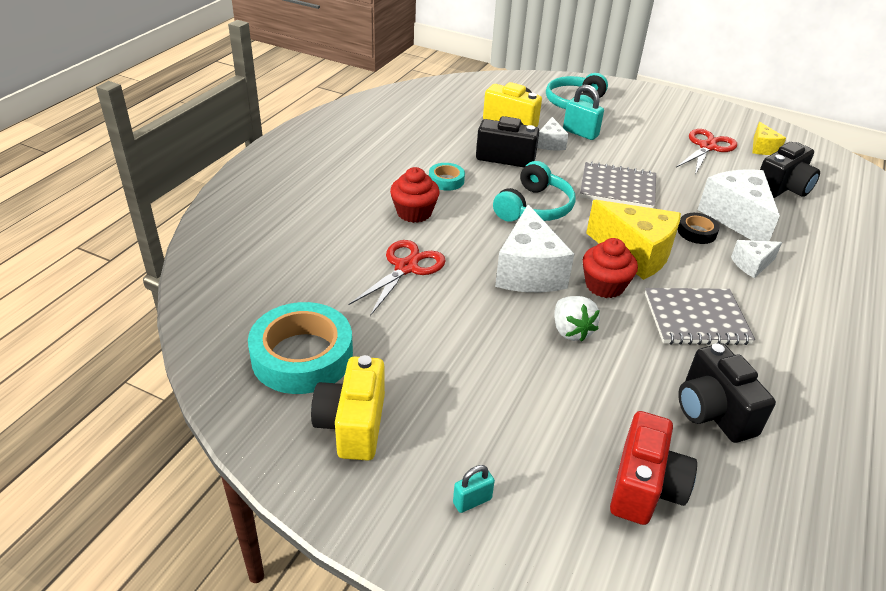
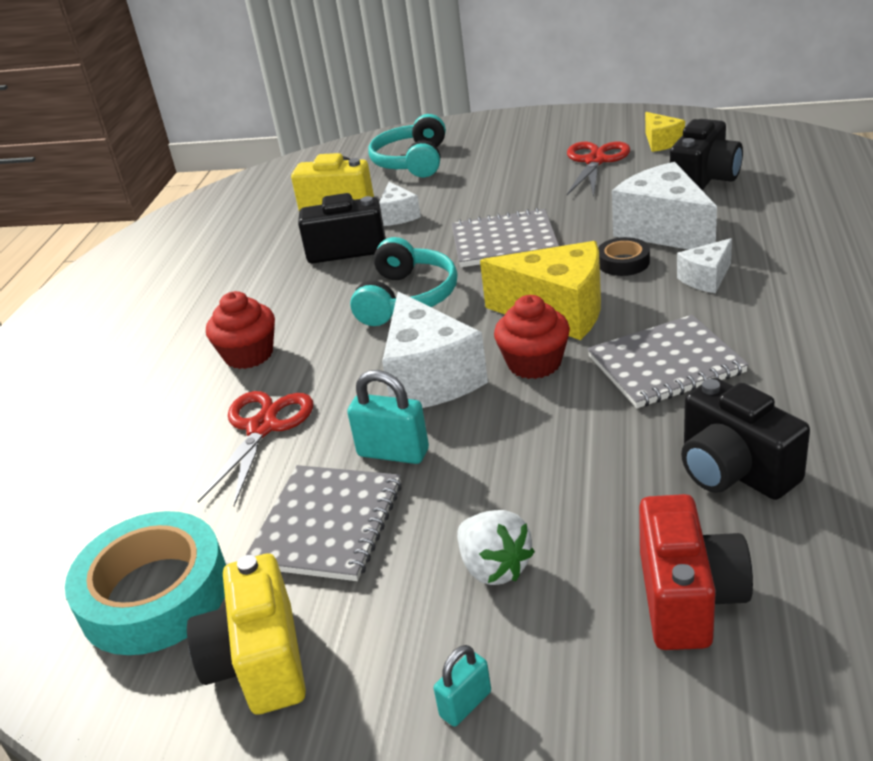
camera: 10 degrees left, 5 degrees down
(425, 350) = (327, 525): none -> grey notebook
(446, 180) = (278, 301): turquoise tape -> none
(571, 331) = (513, 433): white strawberry -> white strawberry (494, 567)
(580, 133) = (432, 192): turquoise padlock -> turquoise padlock (393, 453)

